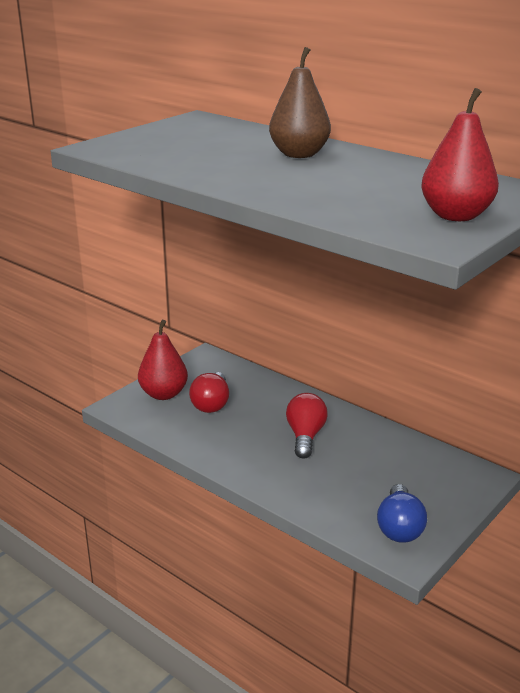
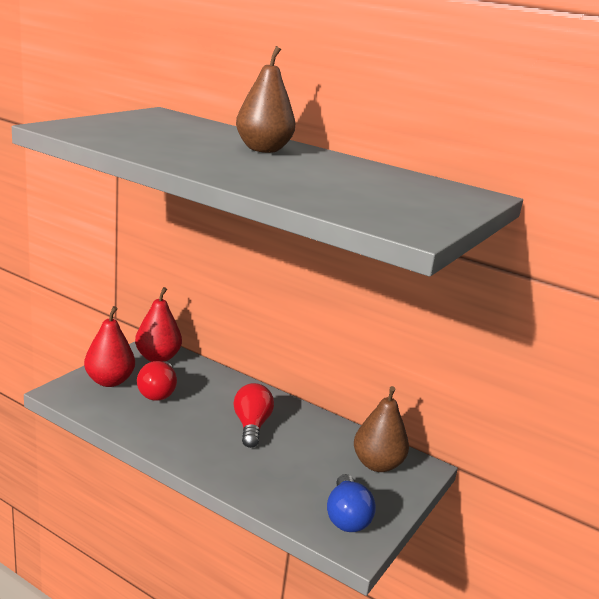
camera: 10 degrees left, 5 degrees down
(435, 473) = (377, 464): none -> brown pear
(456, 216) = (421, 210): red pear -> red pear (157, 358)

